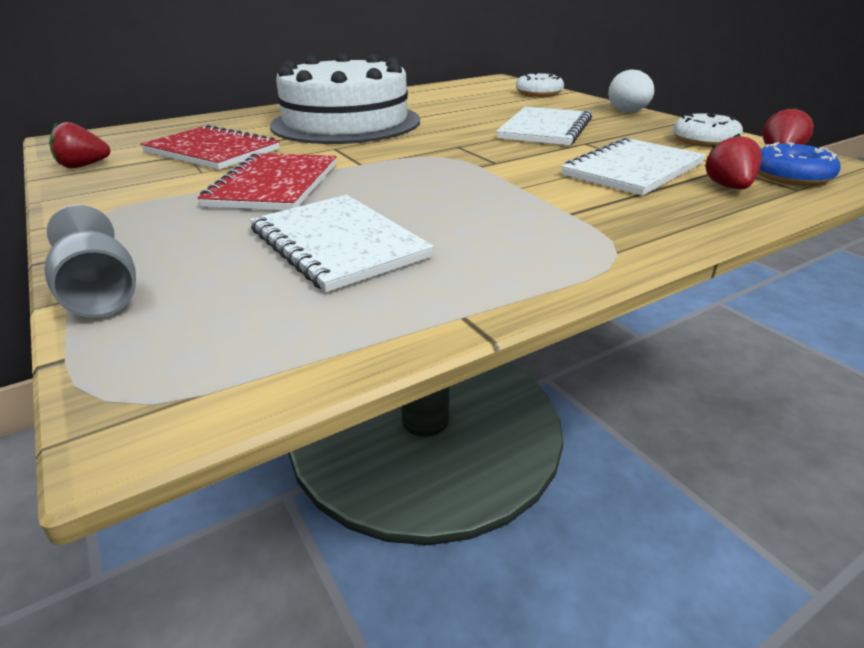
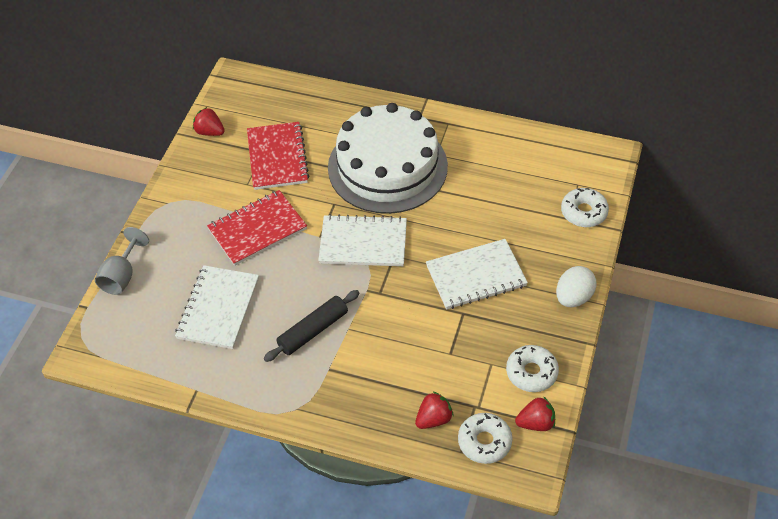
camera: 50 degrees right, 20 degrees up
(491, 203) = (313, 331): none -> black rolling pin
(633, 170) = (426, 362): white notebook -> white notebook (363, 243)
(790, 176) = (484, 442): blue donut -> white donut

